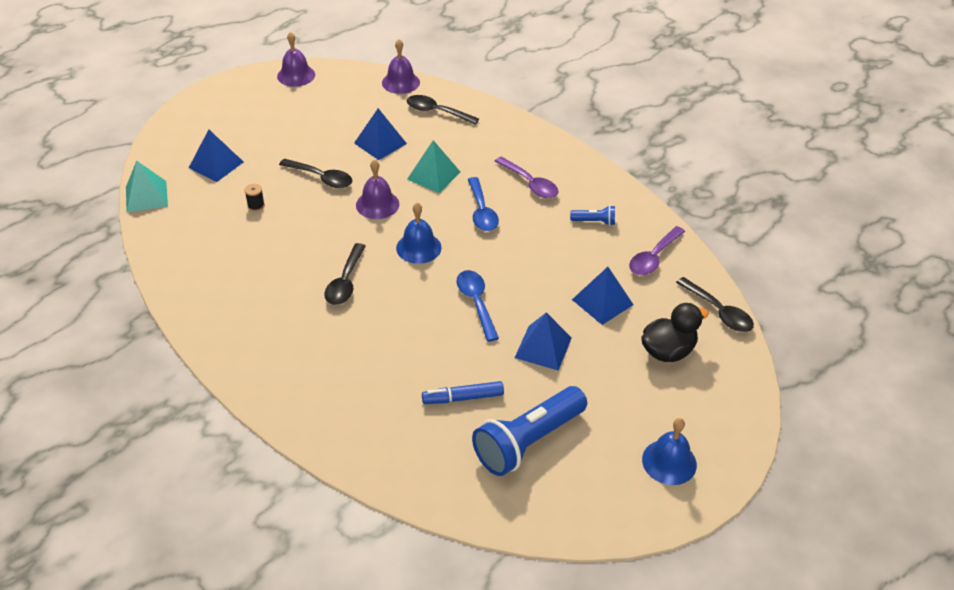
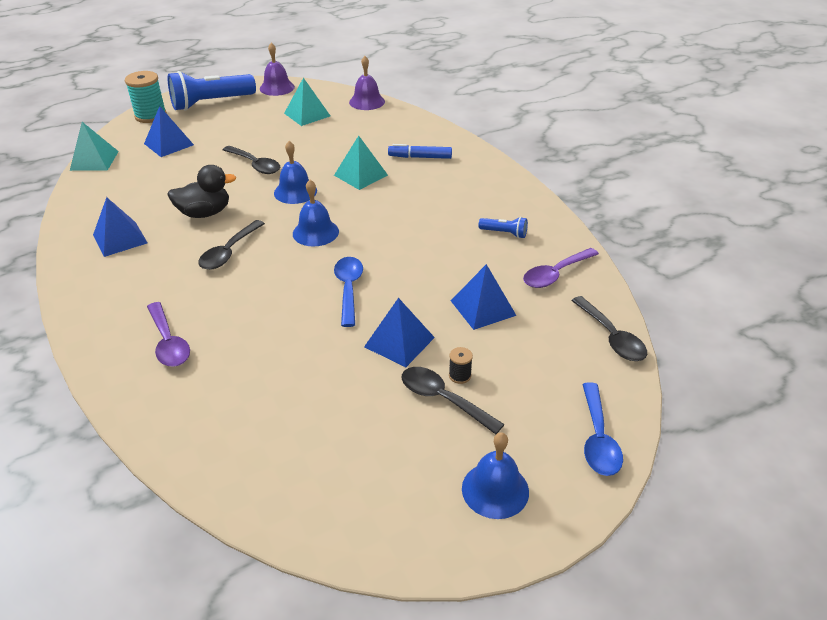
camera: 15 degrees right, 5 degrees down
(176, 130) = (150, 116): none -> turquoise spool
(256, 206) = (184, 179): black spool -> black spool (460, 375)
(345, 107) = (307, 114): none -> turquoise pyramid
(377, 204) = (295, 192): purple bell -> blue bell
(380, 143) = (324, 144): blue pyramid -> blue pyramid (120, 239)
(436, 112) = (388, 126): black spoon -> black spoon (443, 399)
(463, 398) = (290, 377): blue marker -> blue marker (420, 157)
(482, 211) = (393, 210): blue spoon -> blue spoon (598, 438)
(527, 441) = (339, 435): blue flashlight -> blue flashlight (210, 103)
(530, 184) = (452, 193): purple spoon -> purple spoon (169, 342)
(668, 351) = (538, 368): black duck -> black duck (205, 213)

